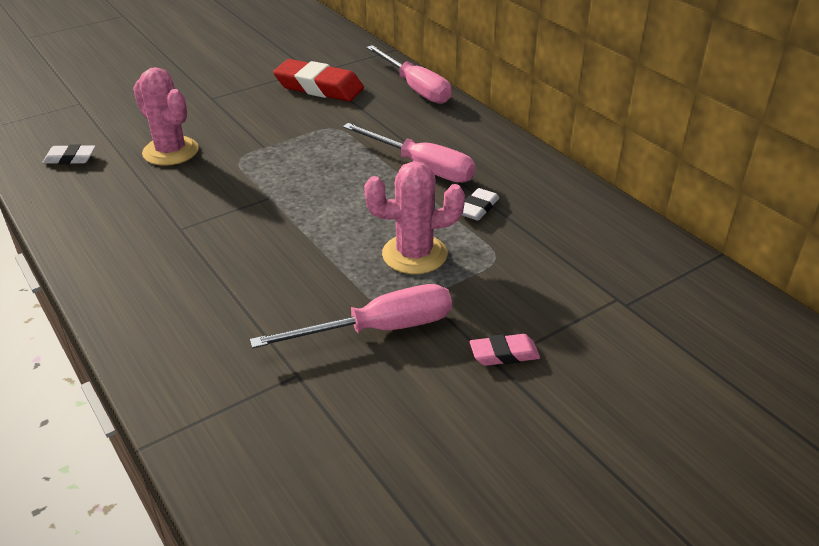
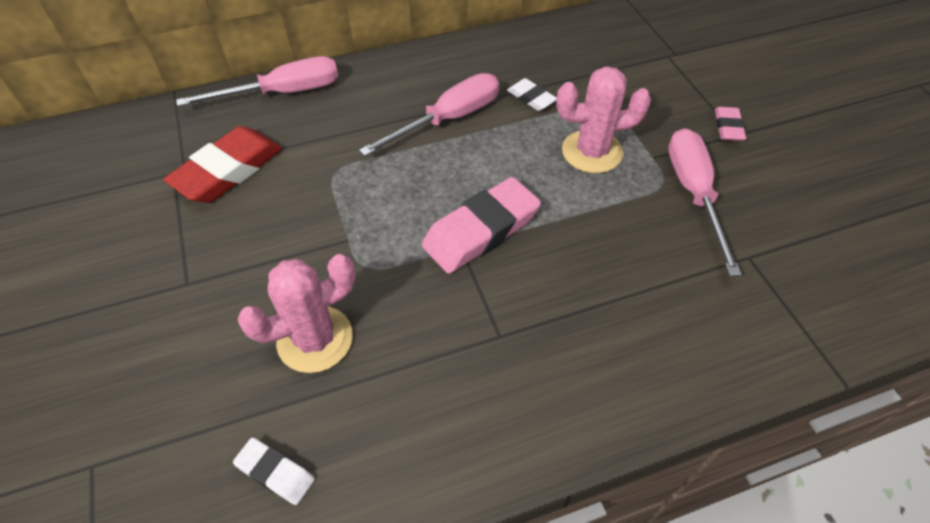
camera: 75 degrees left, 15 degrees up
(70, 158) = (275, 473): white eraser -> white eraser turned 75 degrees counterclockwise
(289, 204) = (481, 231): none -> pink eraser
(414, 254) = (592, 152): pink cactus -> pink cactus turned 75 degrees clockwise

